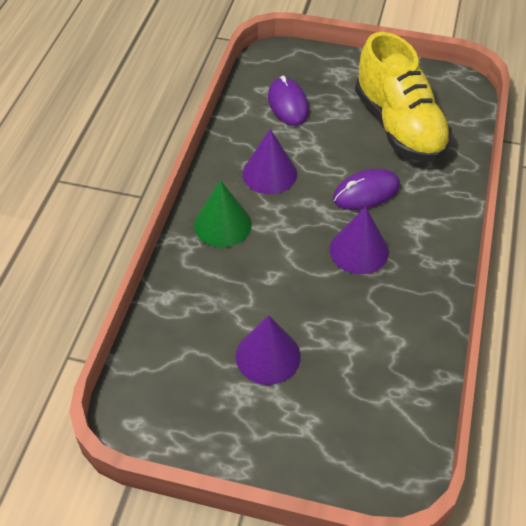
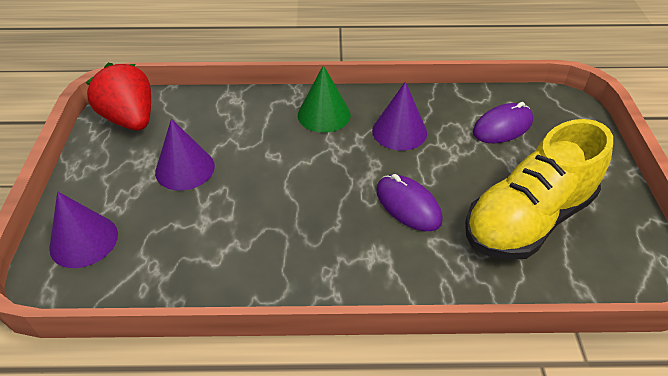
camera: 75 degrees right, 5 degrees down
(161, 406) = (130, 119): none -> red strawberry
(359, 250) = (325, 211): purple cone -> purple cone (84, 240)

